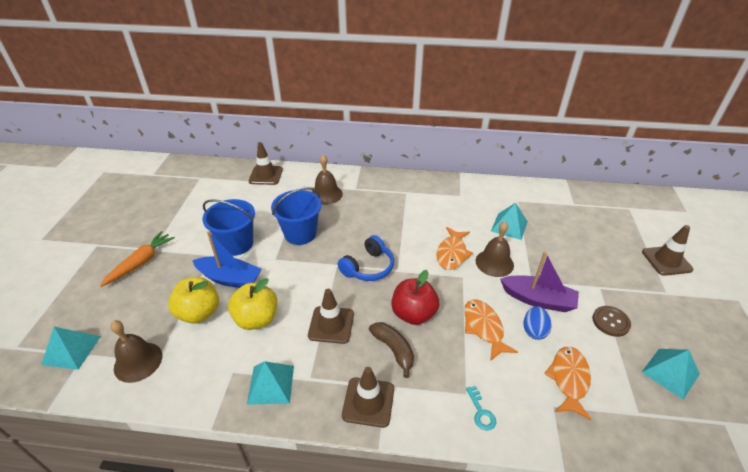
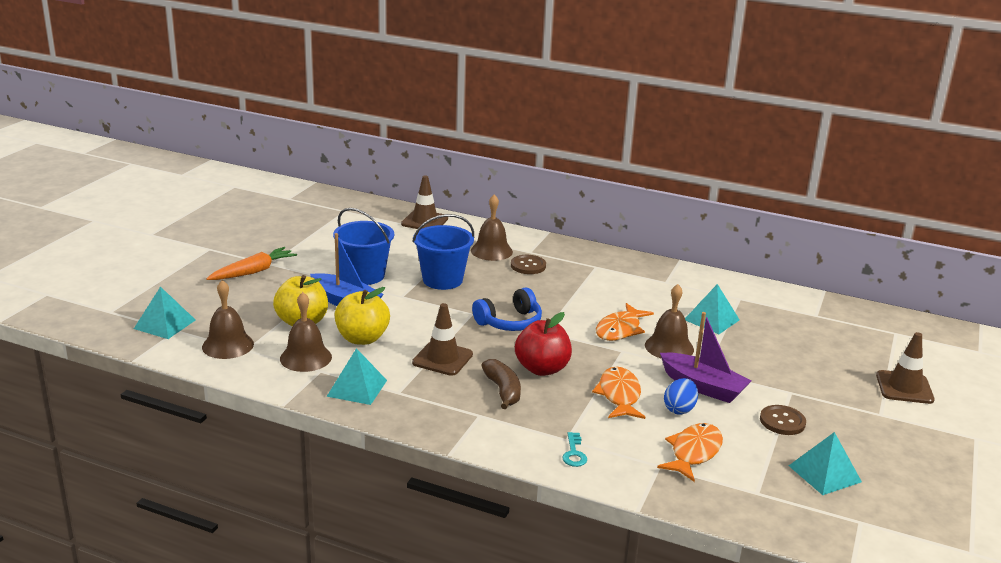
camera: 15 degrees right, 15 degrees down
(214, 357) = (306, 357): none -> brown bell
(358, 203) = (528, 266): none -> brown button
(368, 402) = (454, 421): brown traffic cone -> none

